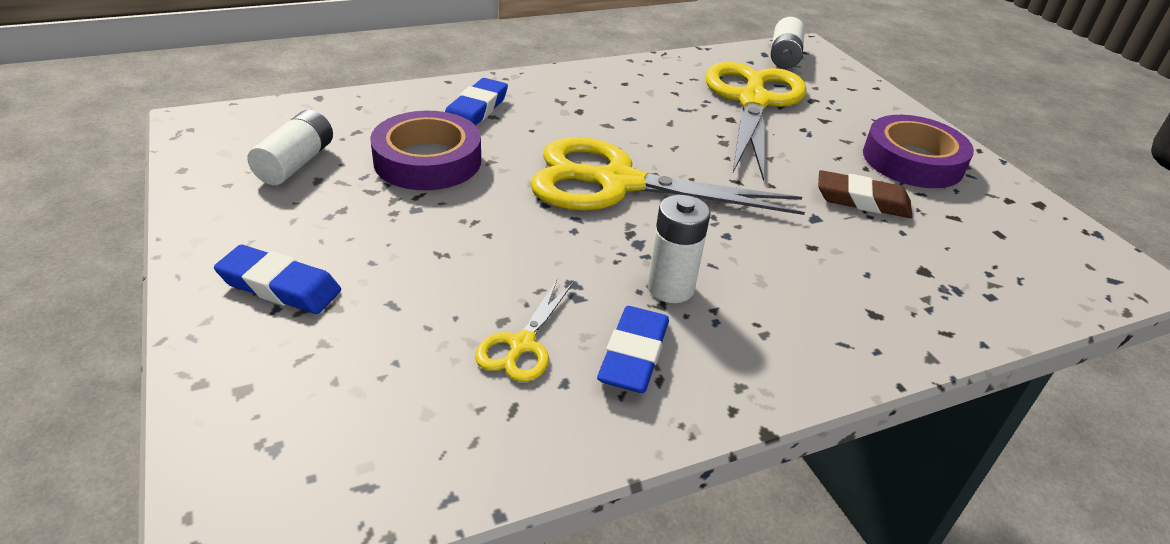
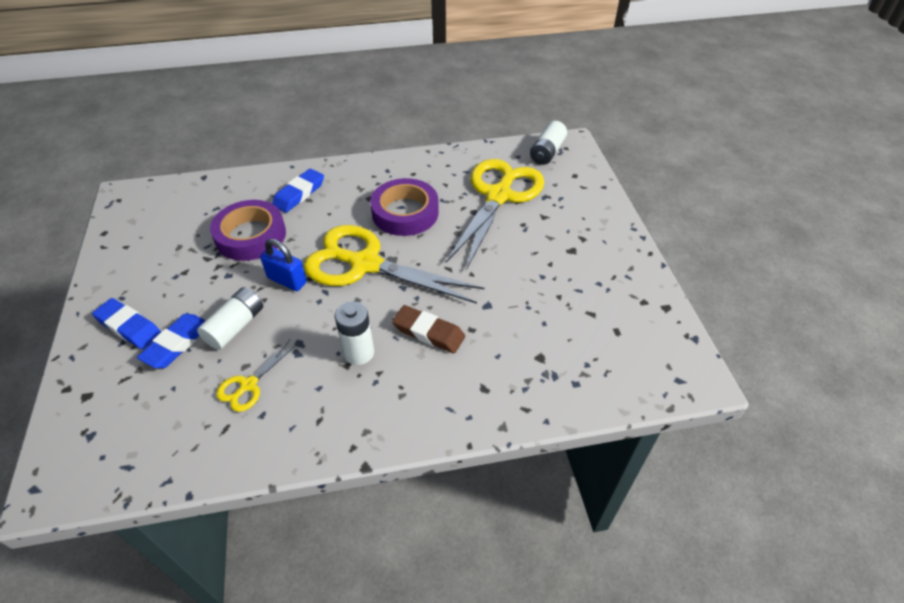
camera: 15 degrees right, 10 degrees up
(296, 163) = (170, 232): white battery -> white battery (235, 326)
(512, 209) = (287, 280): none -> blue padlock
(633, 355) = (311, 400): blue eraser -> blue eraser (177, 343)
(862, 200) = (530, 293): brown eraser -> brown eraser (428, 332)
(912, 161) = (590, 260): purple tape -> purple tape (405, 213)

